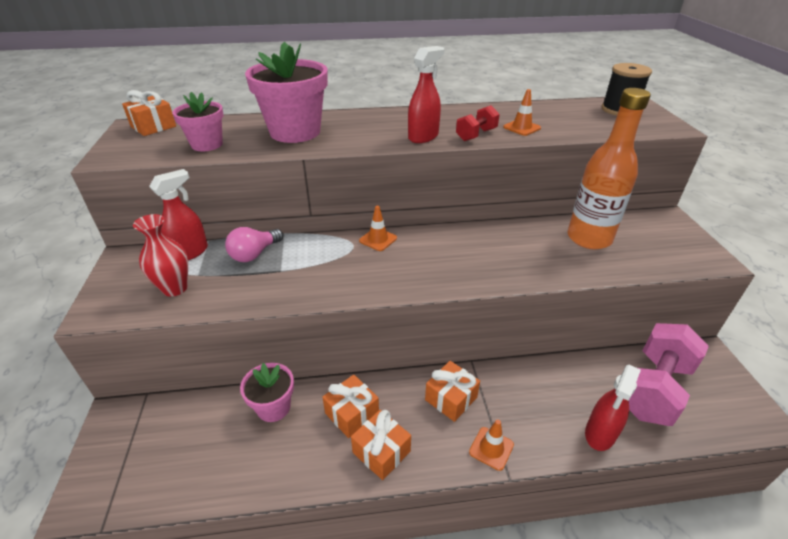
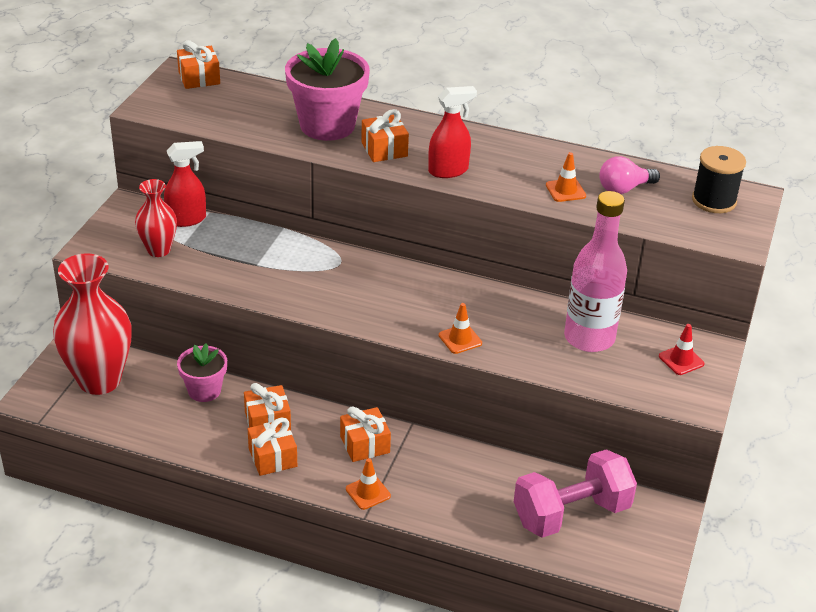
camera: 25 degrees right, 0 degrees up
(157, 442) = (99, 380): none -> red vase
(207, 144) = (236, 117): pink flower pot -> none
(254, 254) = (243, 240): pink light bulb -> pink light bulb (624, 189)
(358, 136) = (384, 149): none -> orange gift
(378, 239) = (369, 265): orange traffic cone -> orange traffic cone (460, 339)
(476, 135) = (505, 185): red dumbbell -> none
(589, 238) = (589, 338): orange bottle -> pink bottle
(600, 434) = (477, 522): red spray bottle -> none
(662, 232) = (681, 360): none -> red traffic cone

